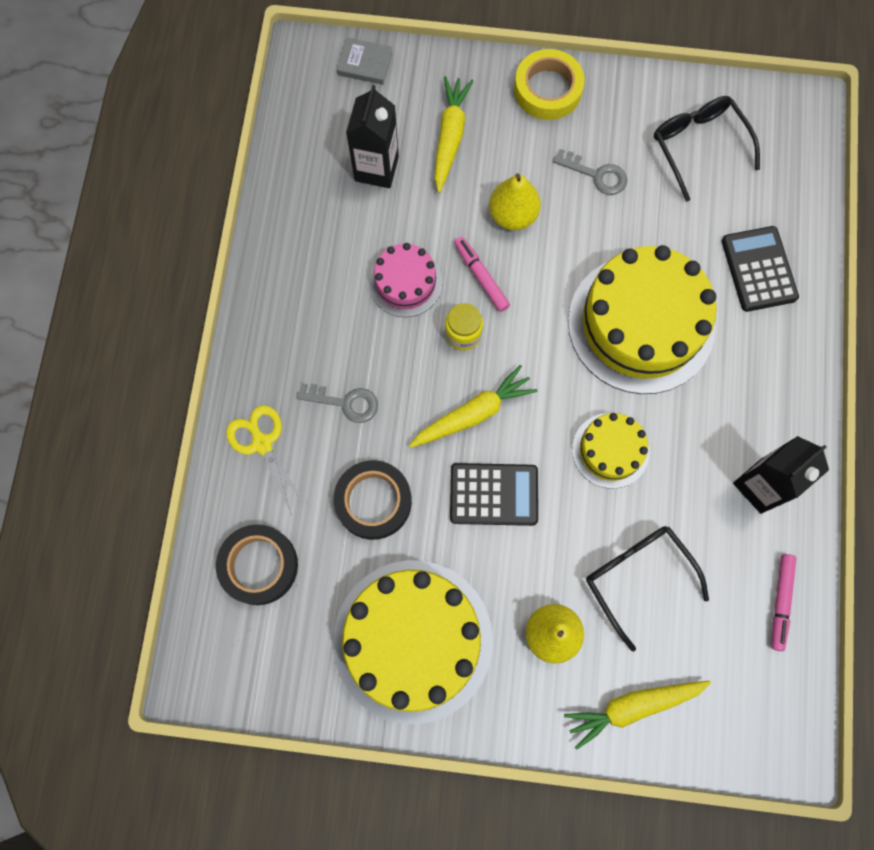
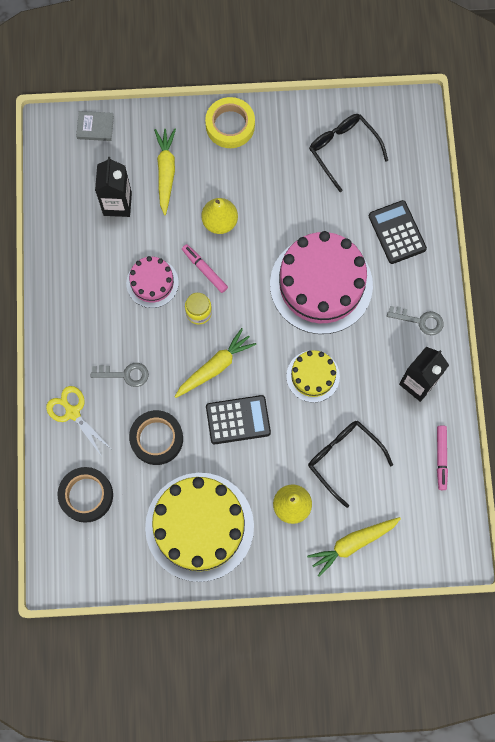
camera: 10 degrees left, 0 degrees up
(596, 175) = (274, 183): grey key -> grey key (420, 321)
(641, 324) = (321, 284): yellow cake -> pink cake

